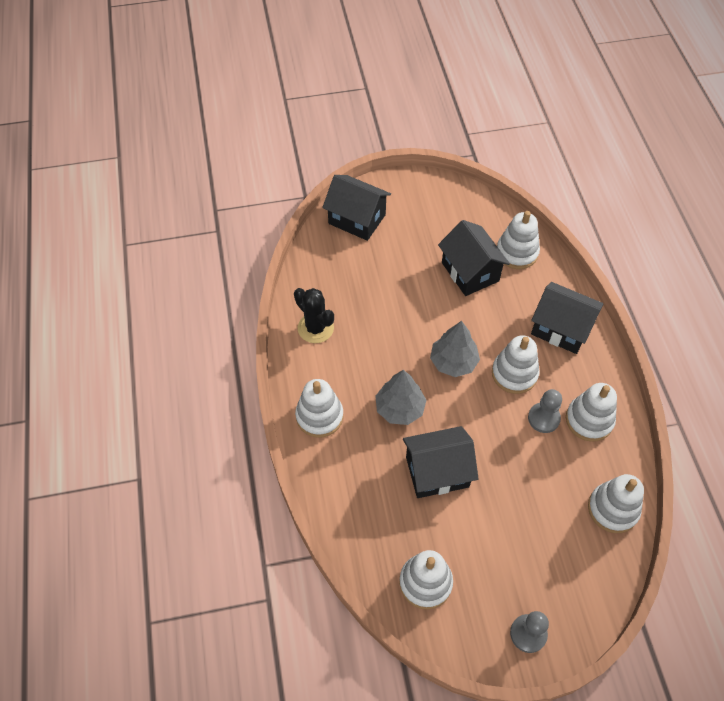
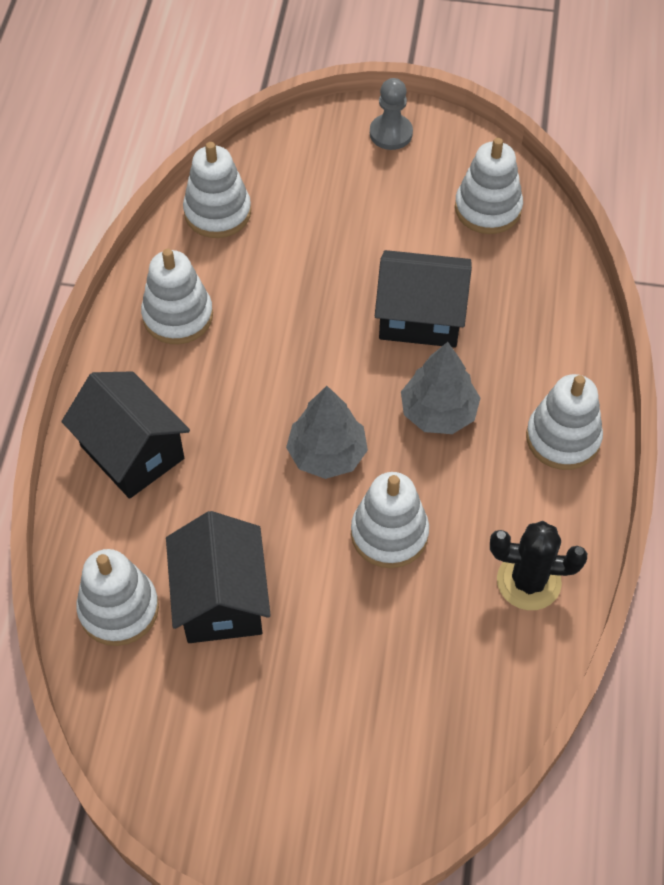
camera: 160 degrees left, 0 degrees up
(315, 328) = (528, 581): black cactus -> black cactus turned 60 degrees counterclockwise
(357, 219) = (379, 787): black house -> none
(514, 374) = (244, 408): white stacking toy -> white stacking toy (389, 534)
(543, 418) = (239, 337): grey pawn -> none

